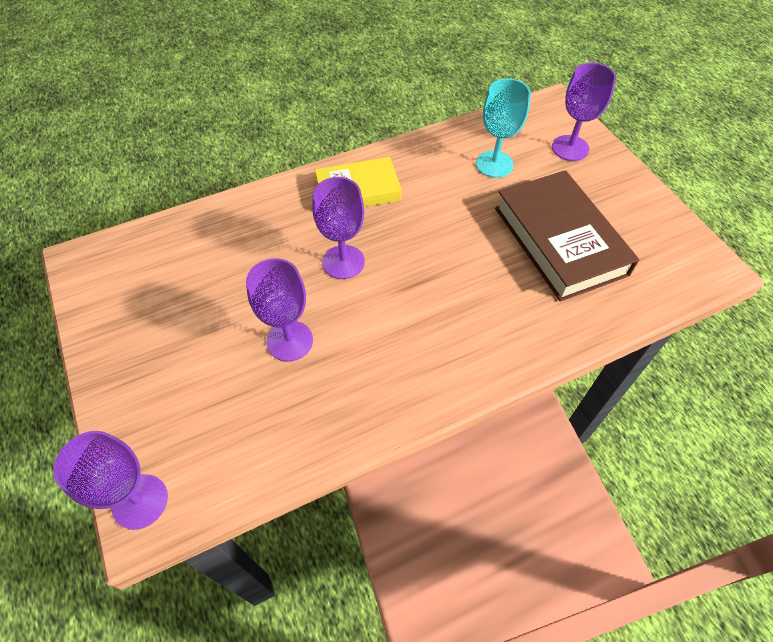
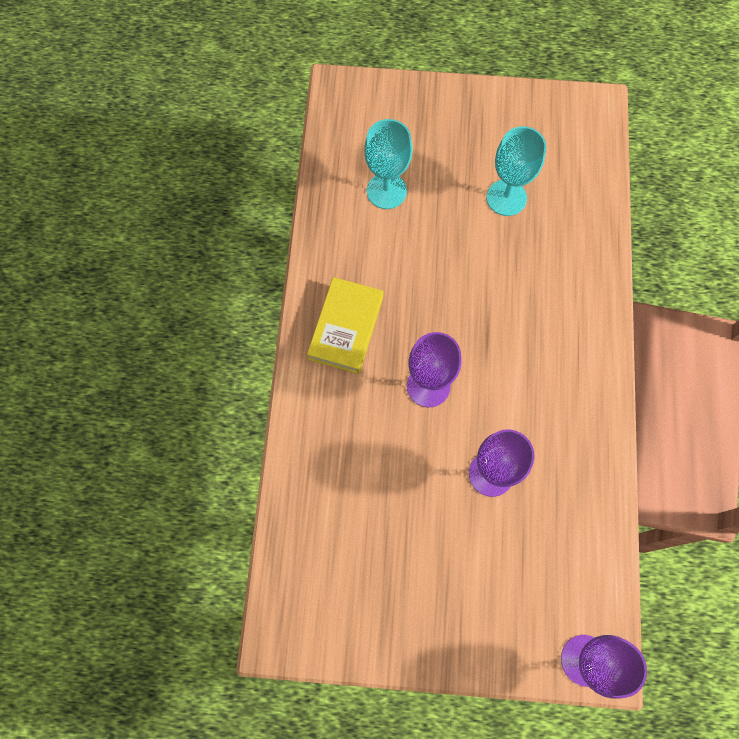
camera: 60 degrees left, 15 degrees up
(559, 241) = (506, 198): brown book -> turquoise goblet
(570, 148) = (406, 116): purple goblet -> none

